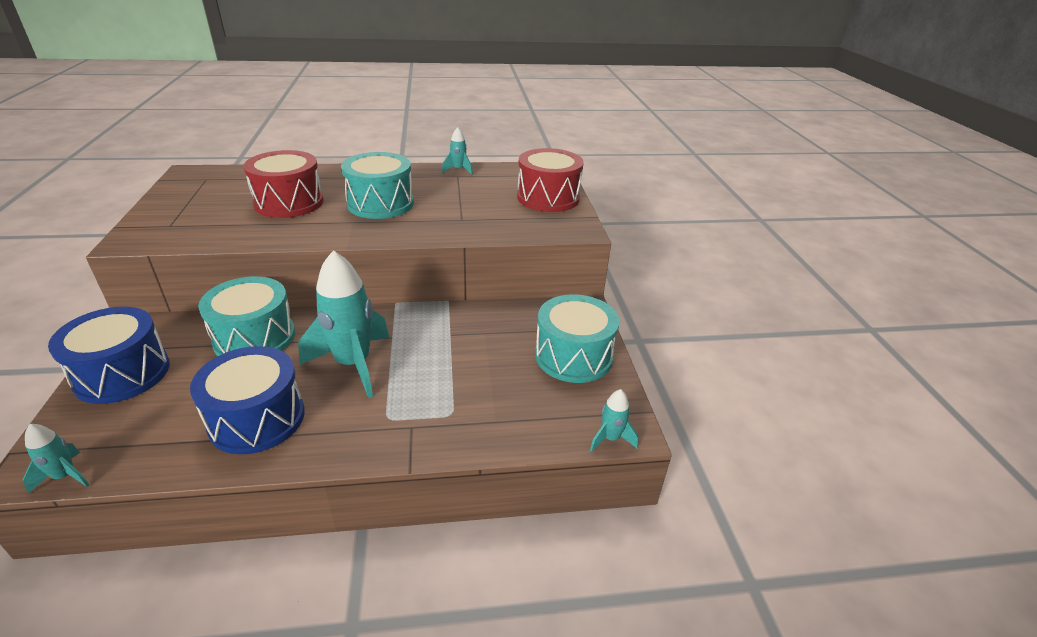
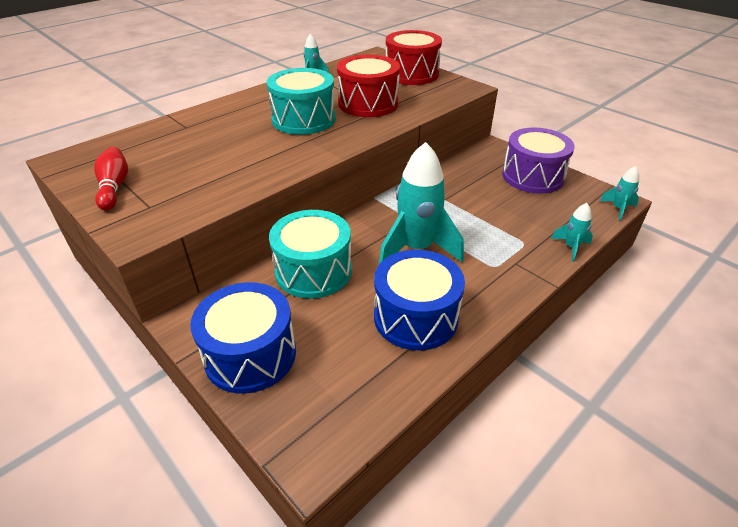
camera: 35 degrees left, 5 degrees up
(65, 476) = (347, 442): turquoise rocket -> turquoise rocket (571, 247)
(177, 203) = (114, 187): none -> red bowling pin
(289, 202) = (225, 146): red drum -> red drum (368, 103)
(573, 356) = (532, 176): turquoise drum -> purple drum

